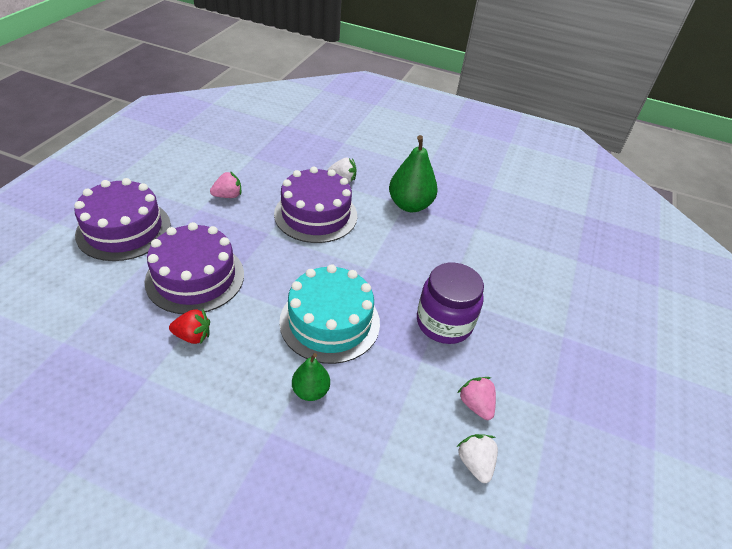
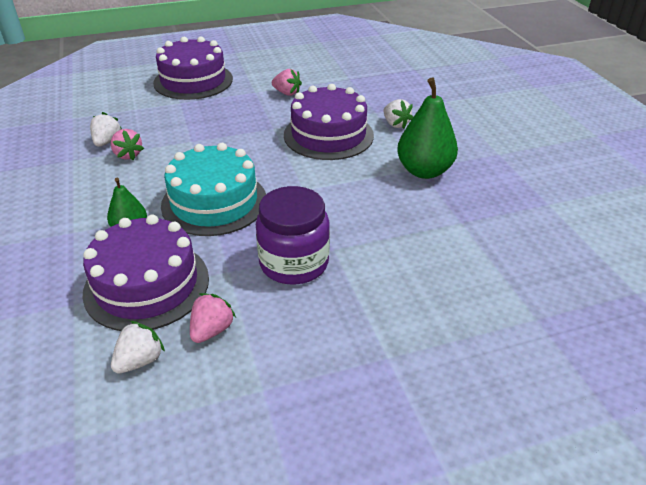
camera: 55 degrees right, 5 degrees down
(149, 339) = (107, 142): none -> white strawberry
(193, 336) = (128, 155): red strawberry -> pink strawberry
(195, 277) = (184, 126): purple cake -> purple cake (147, 285)

